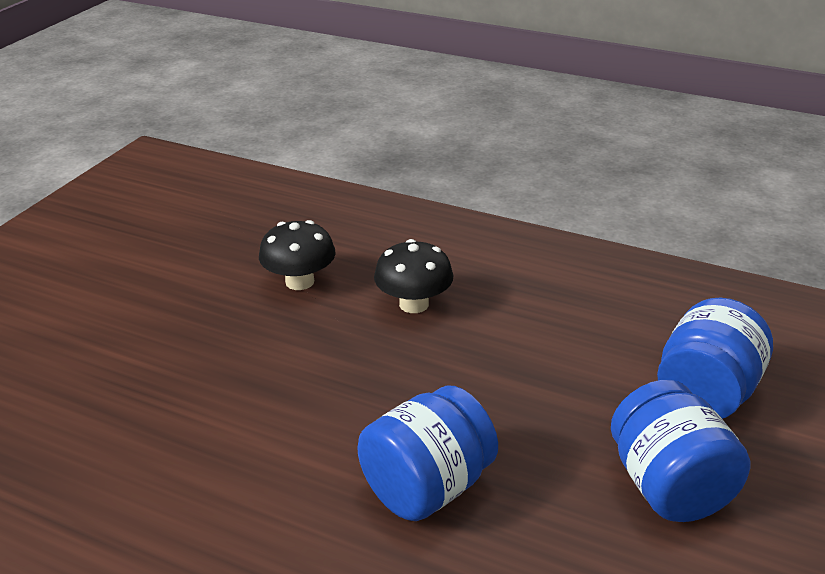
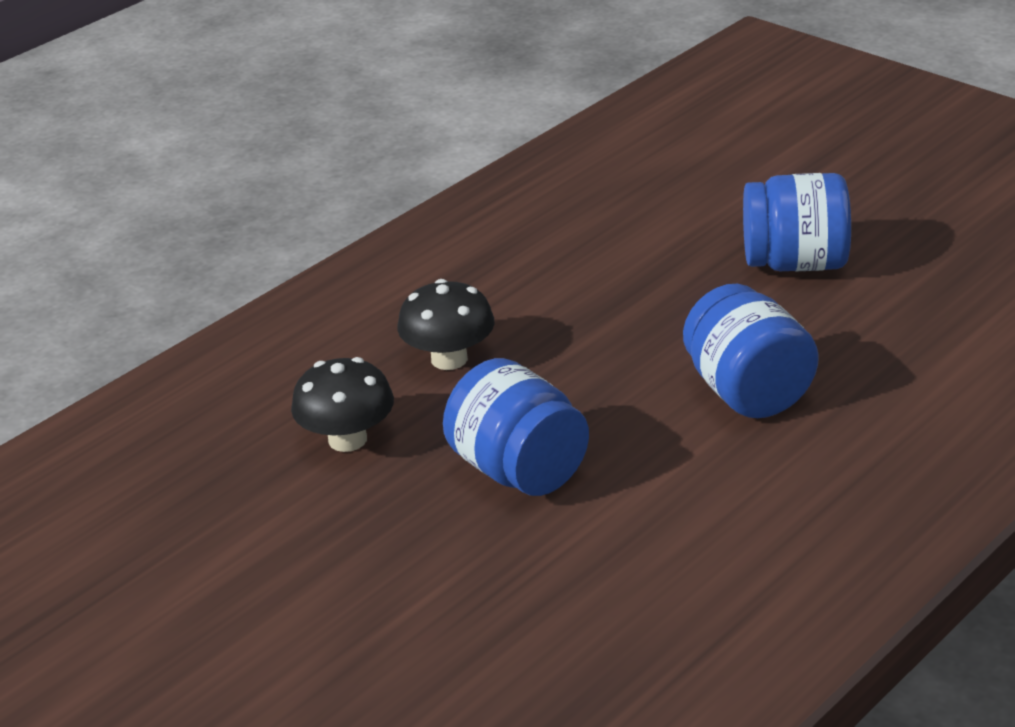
camera: 70 degrees left, 0 degrees up
(706, 394) = (688, 216): blue jar -> blue jar (518, 470)

